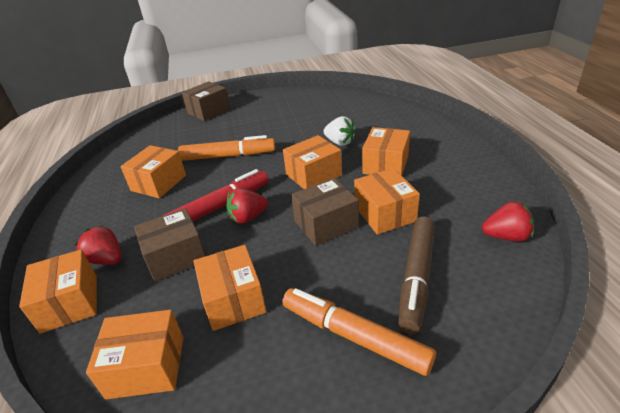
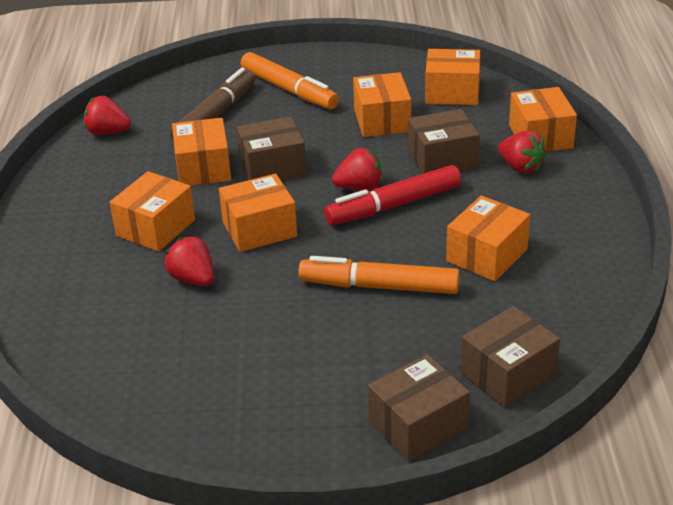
camera: 170 degrees left, 0 degrees up
(164, 132) = (508, 374): none -> brown box
(340, 142) = (193, 279): white strawberry -> red strawberry

